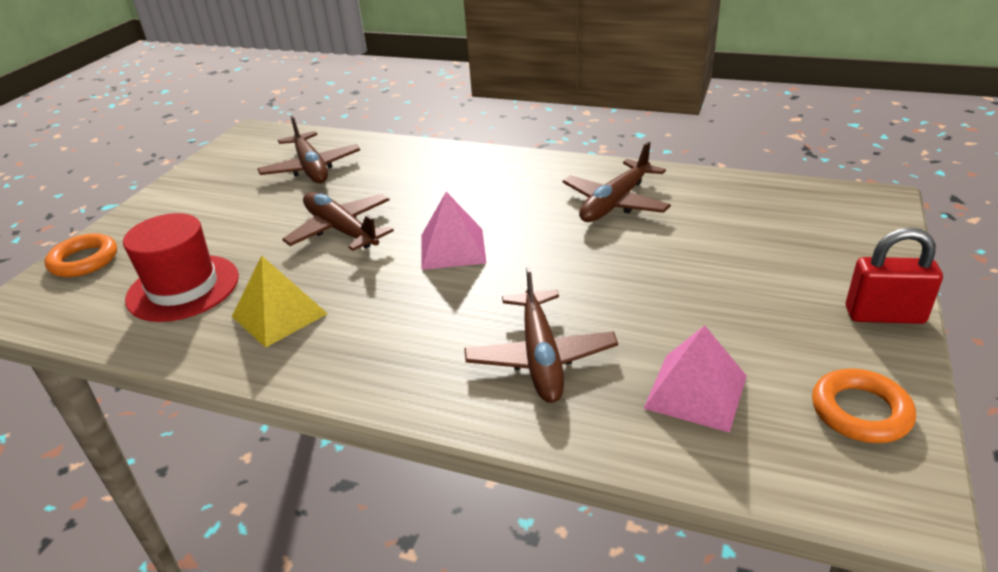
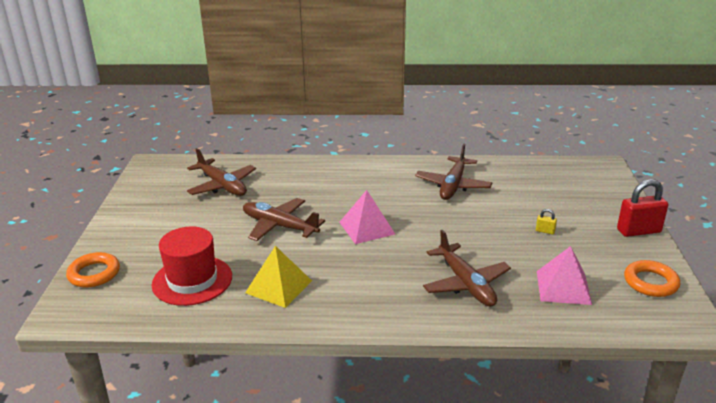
camera: 20 degrees left, 5 degrees down
(718, 292) = (545, 231): none -> yellow padlock

